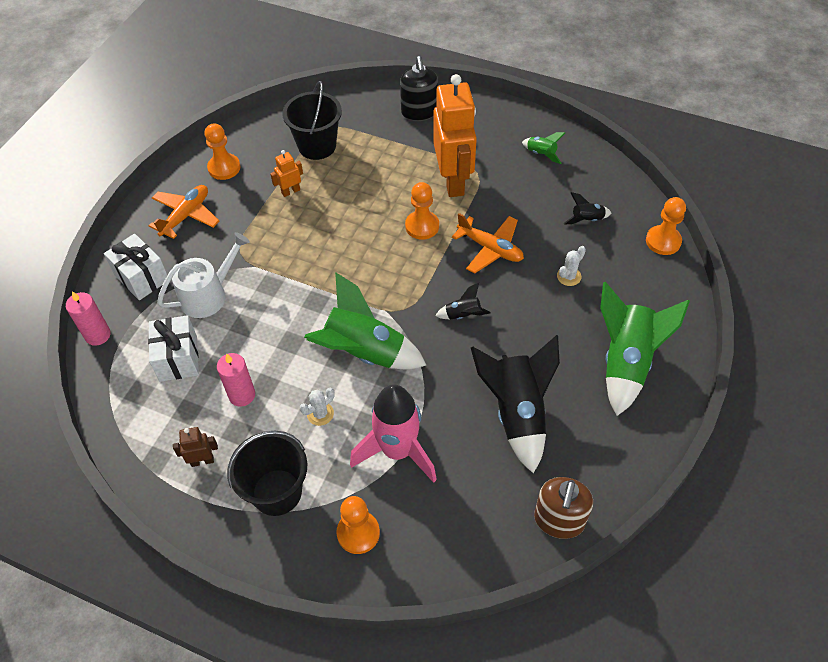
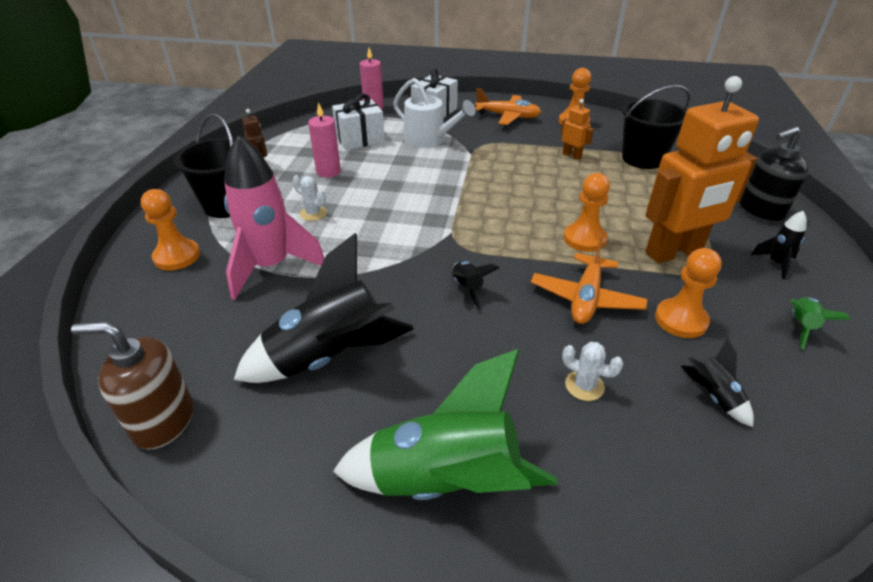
camera: 75 degrees right, 15 degrees down
(364, 353) = (391, 227): green rocket -> none
(480, 135) = (775, 263): none -> black rocket
(663, 241) = (749, 521): orange pawn -> orange pawn (680, 320)

